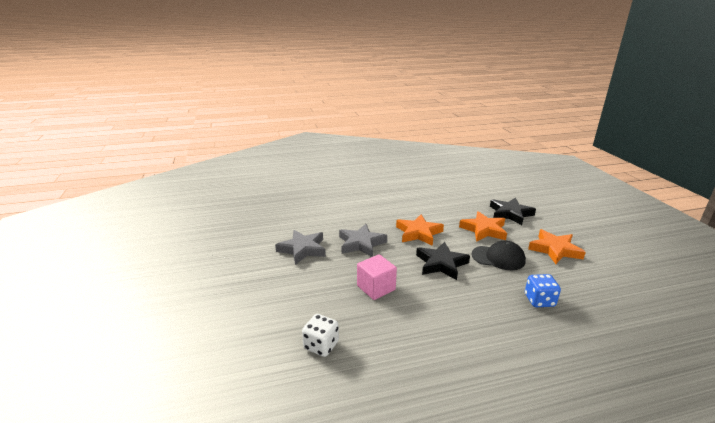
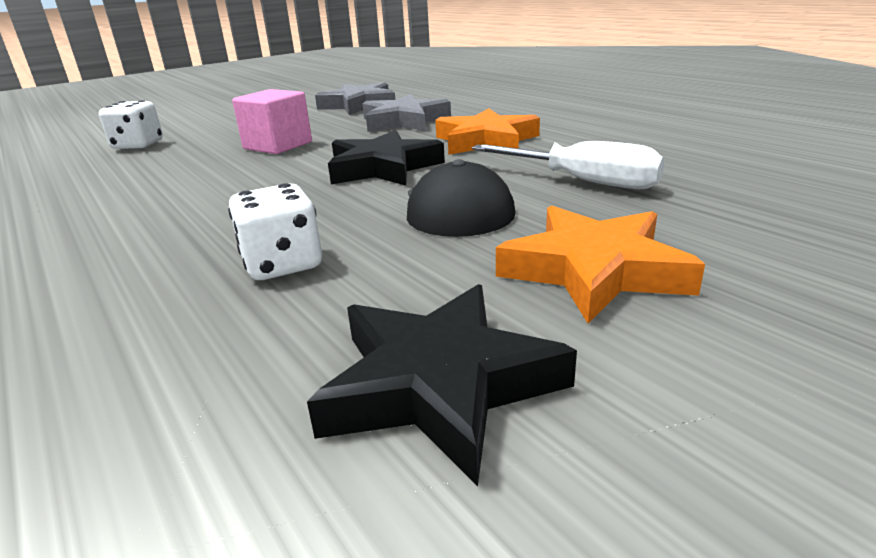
camera: 70 degrees right, 0 degrees up
(484, 230) = (583, 181): orange star -> white screwdriver
(510, 214) = (741, 197): black star -> black star (439, 384)
(539, 300) = (282, 264): blue dice -> white dice

